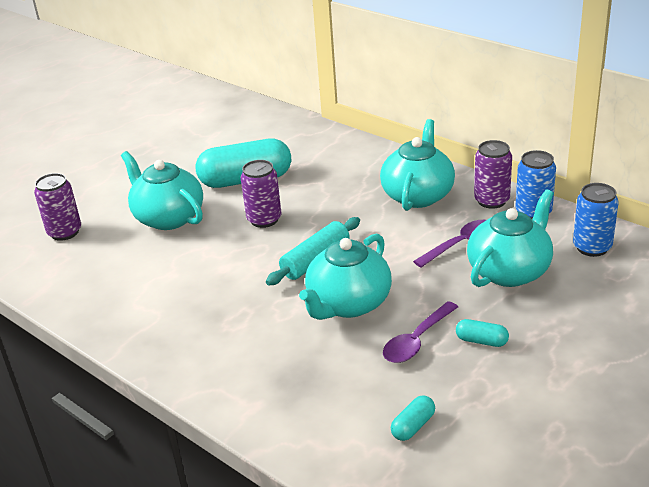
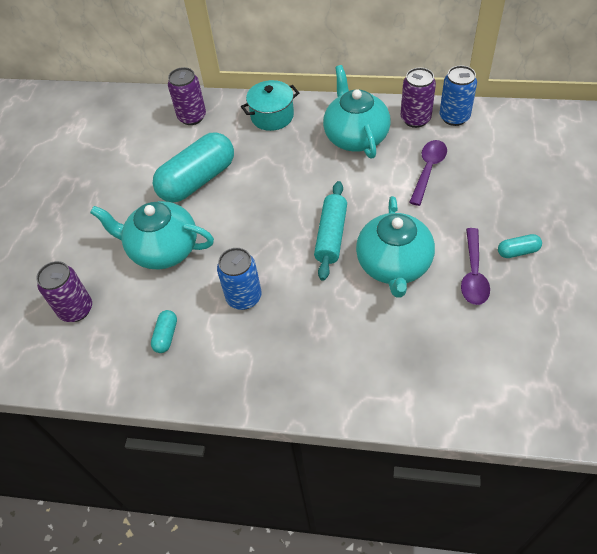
camera: 30 degrees left, 20 degrees up
(264, 219) = (251, 214): purple can -> purple can (192, 117)
(357, 155) = (272, 116): none -> turquoise pot
(413, 426) = (536, 351): turquoise capsule -> turquoise capsule (166, 336)
(509, 271) = (483, 179): turquoise teapot -> none
(592, 247) = (520, 132): blue can -> blue can (244, 297)

